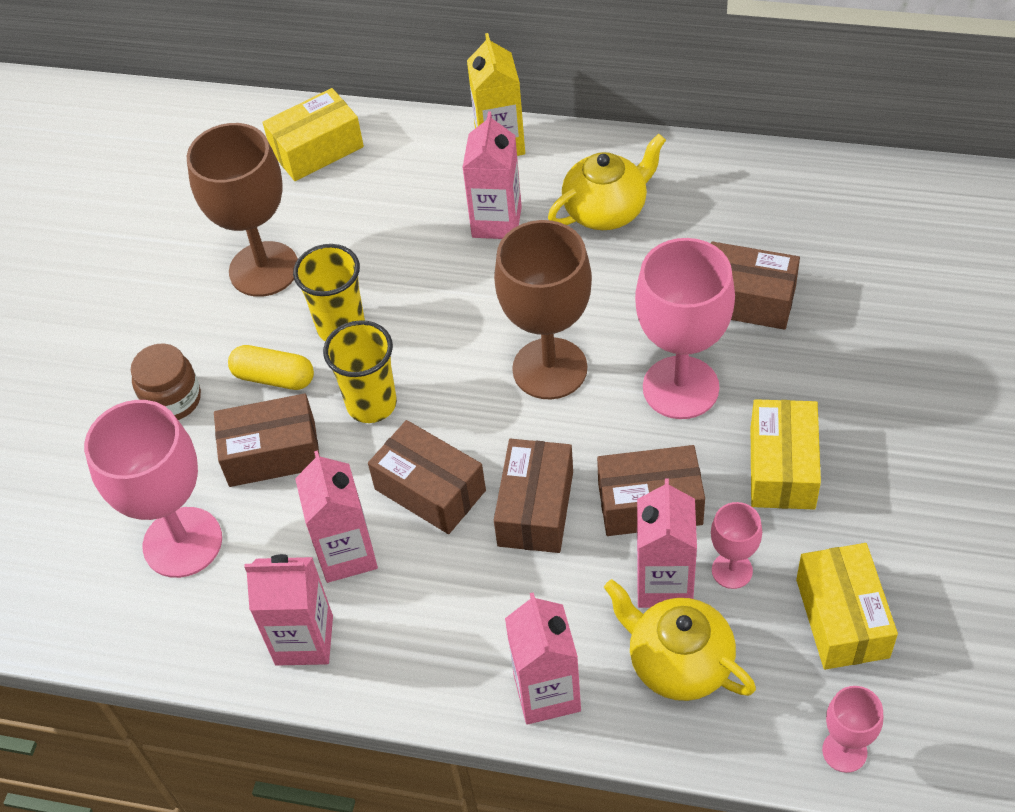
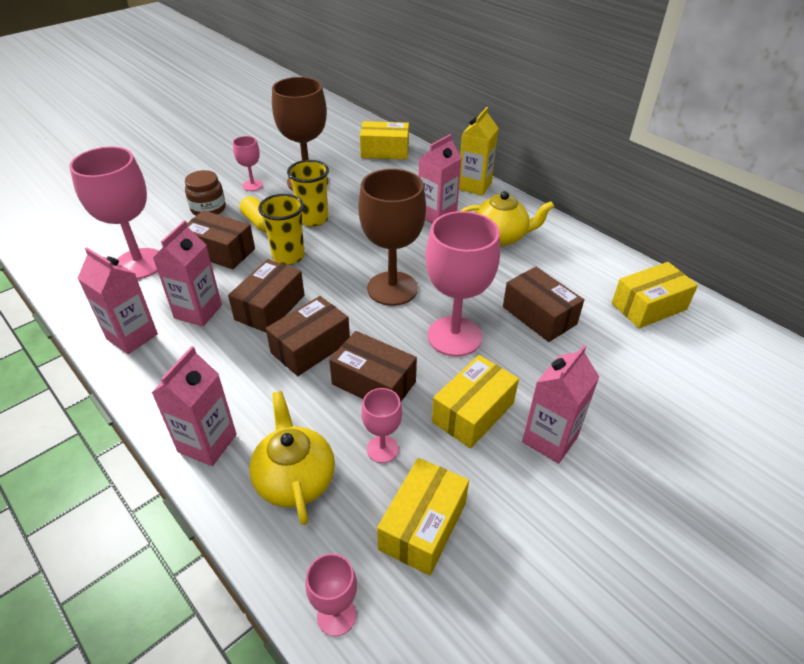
camera: 30 degrees right, 10 degrees down
(190, 322) = (252, 185): none -> pink goblet
(430, 490) = (270, 307): brown box -> brown box turned 45 degrees clockwise
(664, 584) = (335, 430): pink carton -> pink carton (549, 439)
(850, 213) = (649, 306): none -> yellow box

